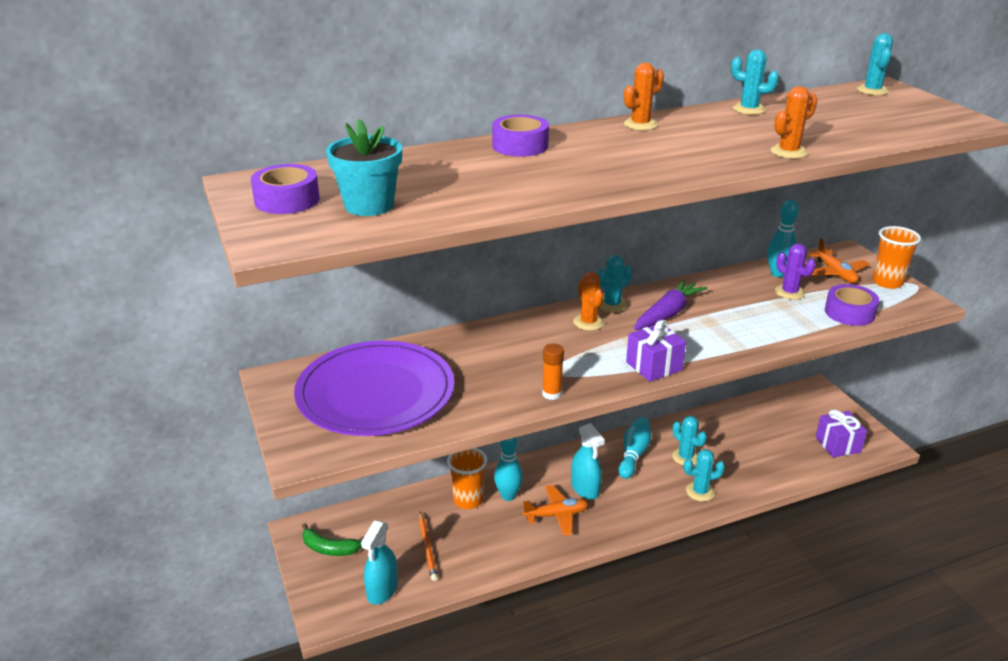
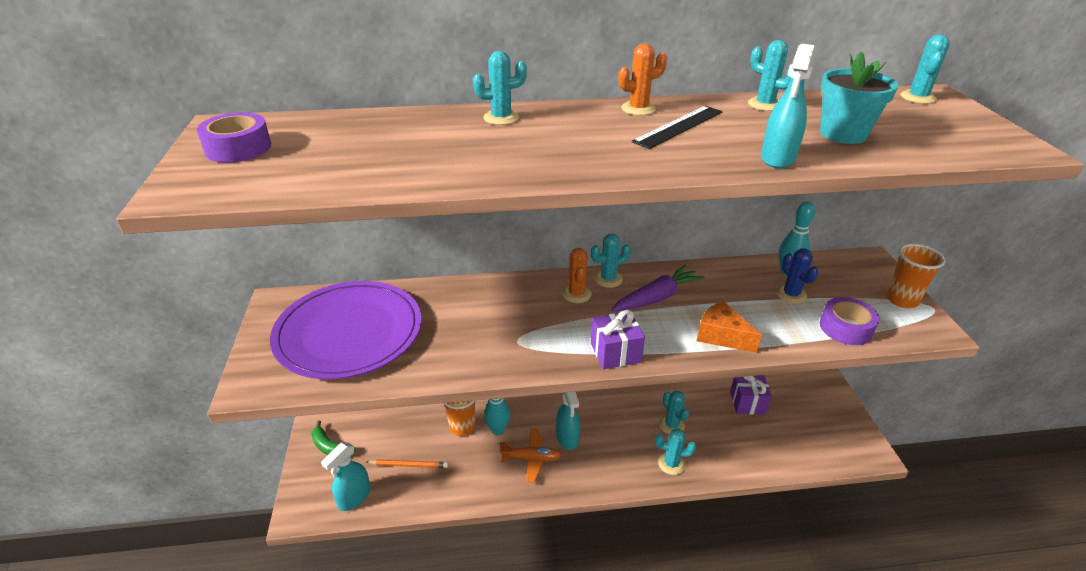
camera: 15 degrees right, 5 degrees up
(369, 205) = (304, 164): turquoise flower pot -> turquoise flower pot (843, 134)
(427, 548) = (408, 465): orange pencil -> orange pencil turned 90 degrees counterclockwise
(520, 146) = (501, 118): purple tape -> turquoise cactus
(552, 394) = (503, 364): orange glue stick -> none
(634, 454) = (624, 412): turquoise bowling pin -> none
(688, 136) = (679, 126): none -> black ruler
(744, 336) = (722, 336): none -> orange cheese
(788, 152) = (778, 158): orange cactus -> turquoise spray bottle
(789, 292) = (791, 294): purple cactus -> blue cactus
(835, 273) = (849, 281): orange plane -> none
(838, 444) = (826, 443): purple gift -> purple gift (747, 402)

